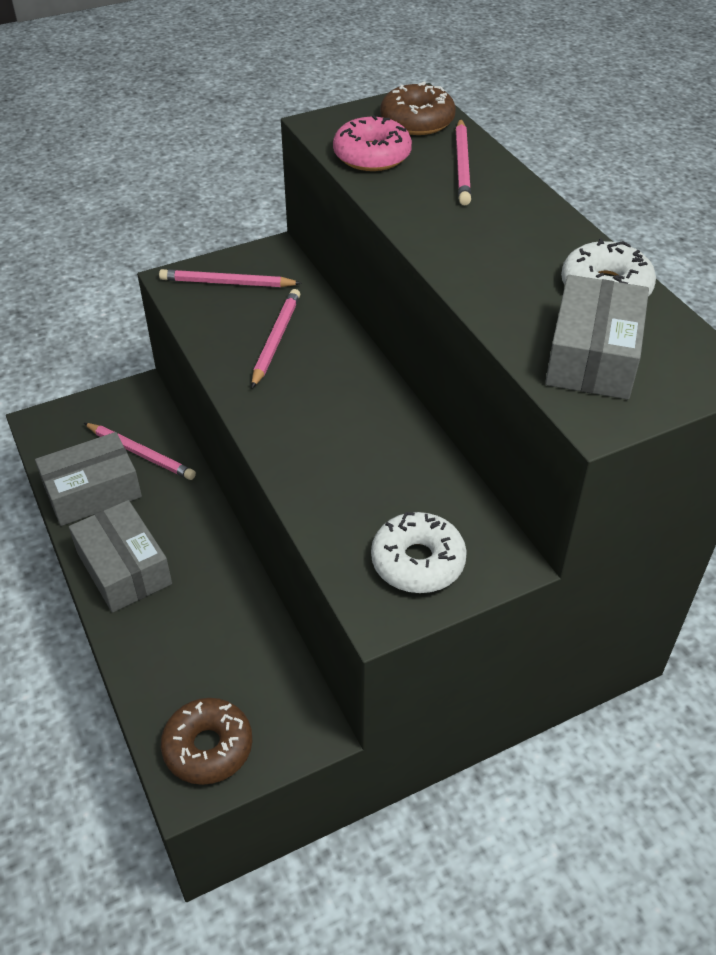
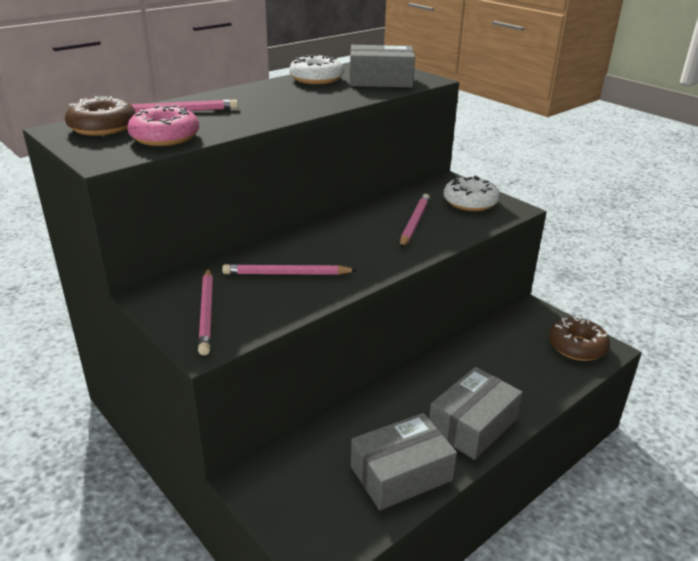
camera: 105 degrees left, 15 degrees down
(92, 491) = (401, 473): grey box -> grey box turned 75 degrees counterclockwise
(141, 453) = (340, 453): pink pencil -> pink pencil (414, 223)

